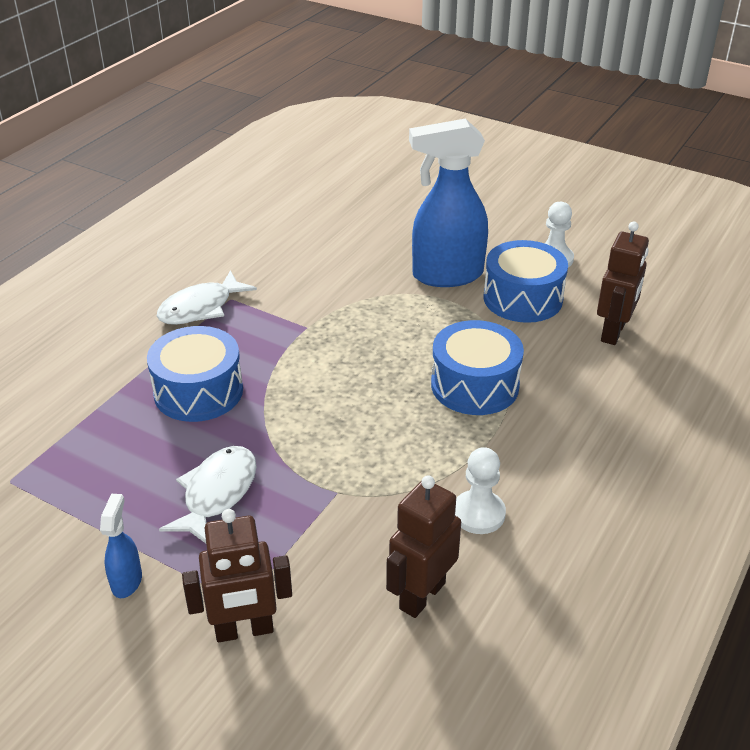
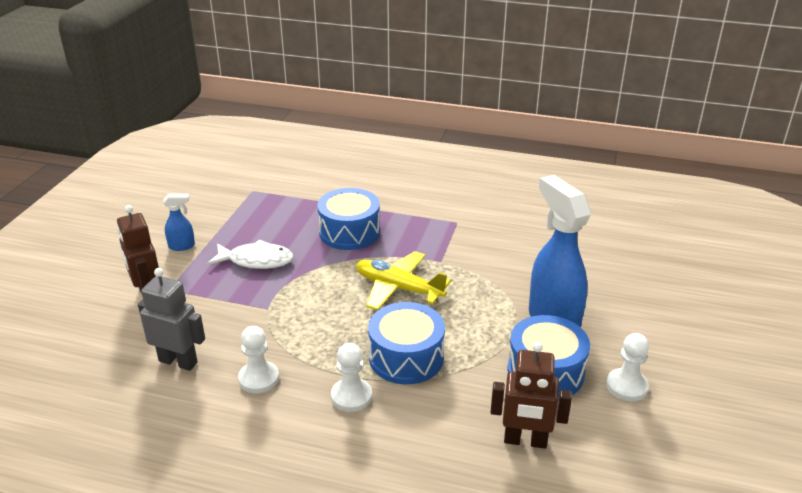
camera: 75 degrees right, 5 degrees down
(201, 308) = (439, 213): white fish -> none
(345, 369) = (398, 288): none -> yellow plane
(421, 595) = (178, 361): brown robot -> grey robot
(528, 437) = (351, 396): none -> white pawn

